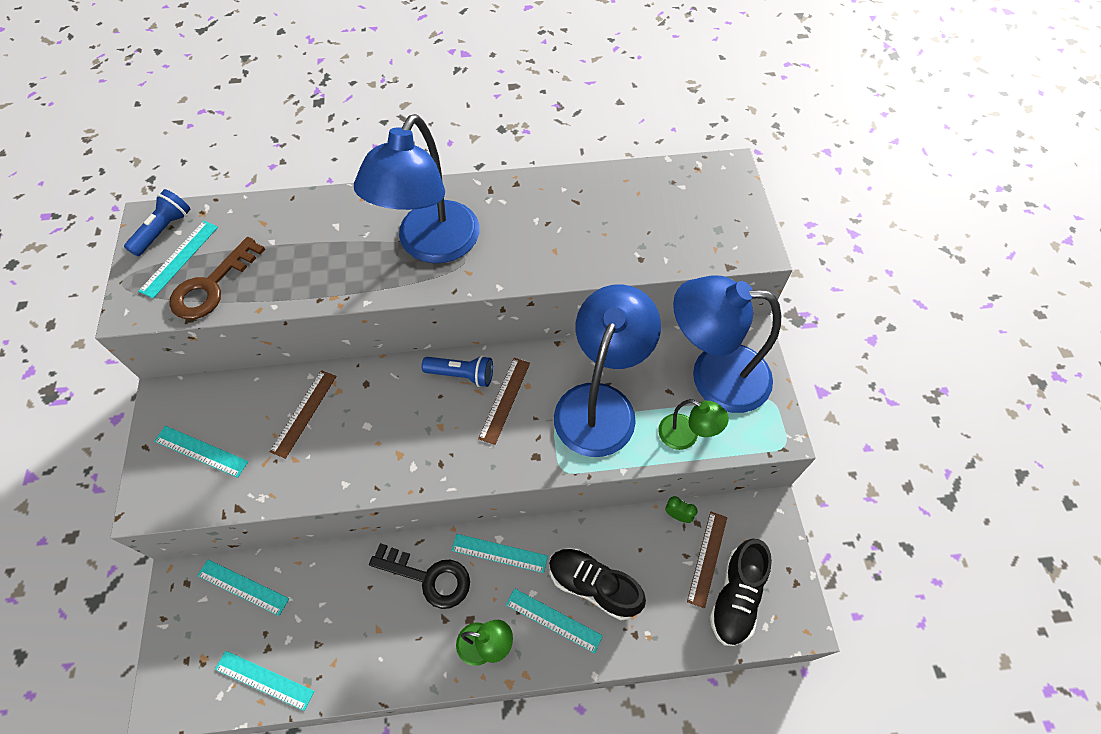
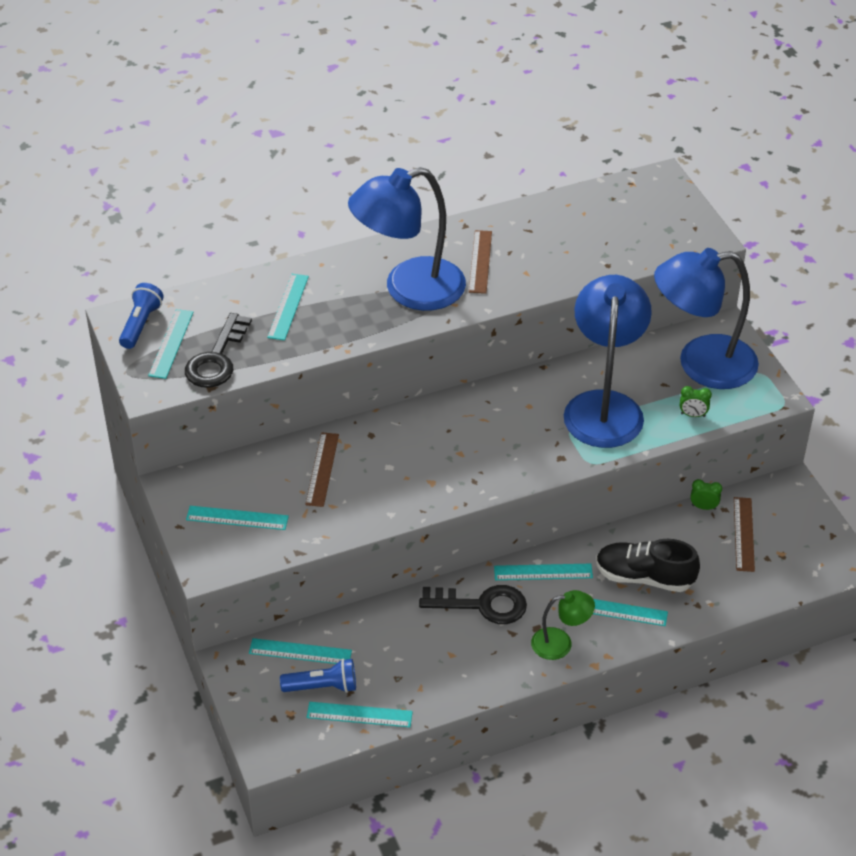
camera: 15 degrees left, 15 degrees down
(212, 286) = (216, 359): brown key -> black key
(308, 240) = (288, 306): none -> turquoise ruler
(431, 246) = (409, 290): blue lamp -> blue lamp turned 60 degrees clockwise
(461, 375) = (461, 409): blue flashlight -> blue flashlight (322, 686)
(504, 400) = (512, 421): brown ruler -> brown ruler (480, 261)
(686, 436) = (693, 415): green lamp -> green clock
(736, 597) = (780, 557): black shoe -> none

